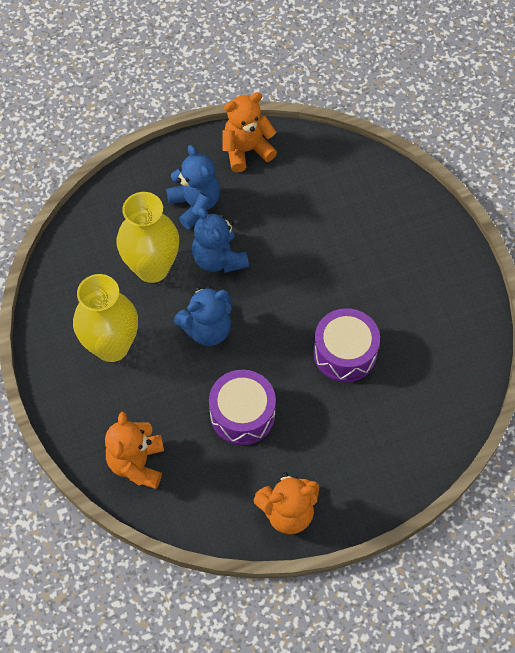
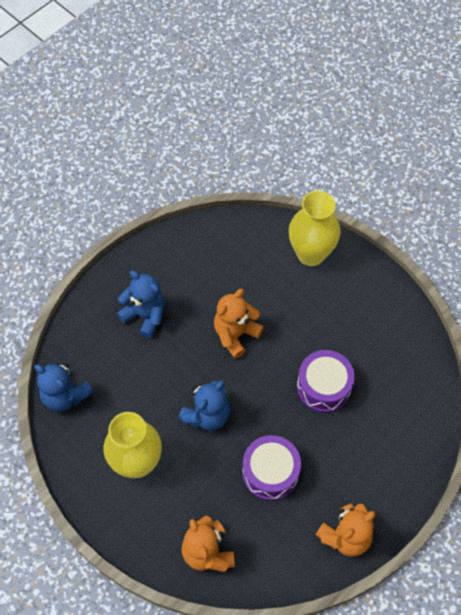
camera: 25 degrees left, 0 degrees up
(152, 268) = (137, 383): yellow vase -> yellow vase (311, 254)
(218, 259) = (187, 352): blue teddy bear -> blue teddy bear (65, 395)
(246, 150) = (163, 253): orange teddy bear -> orange teddy bear (235, 334)

